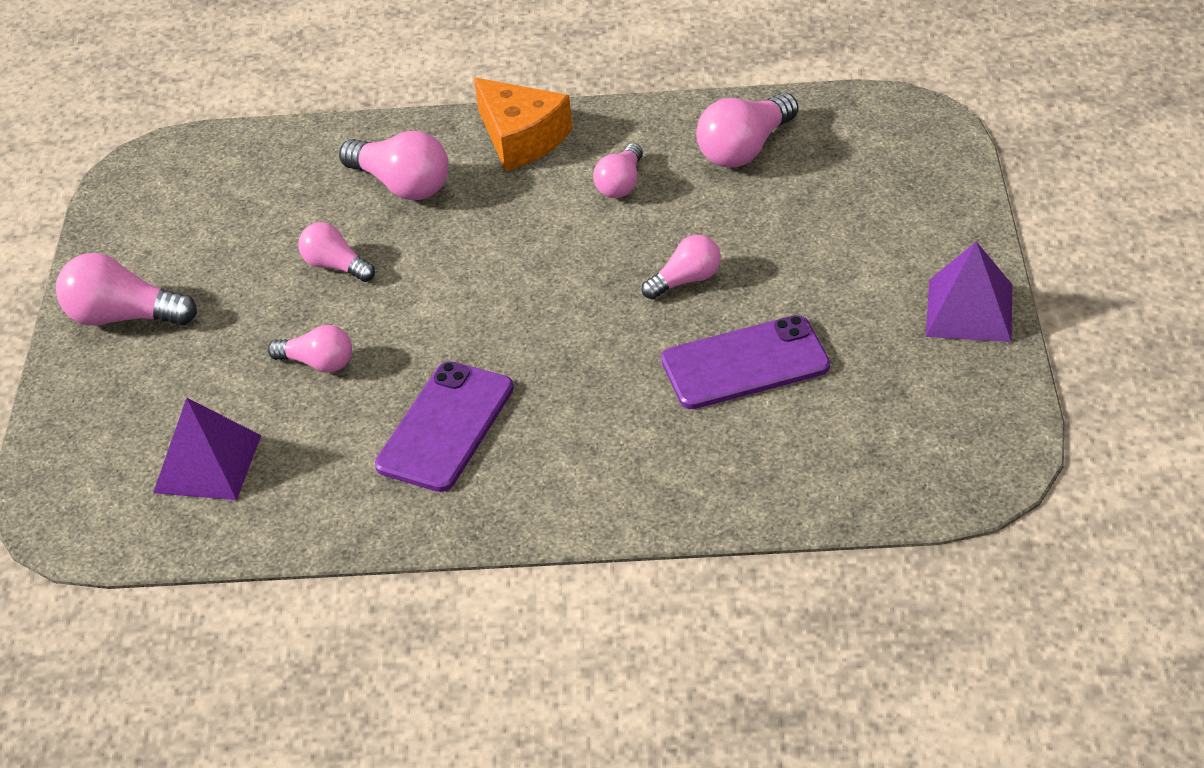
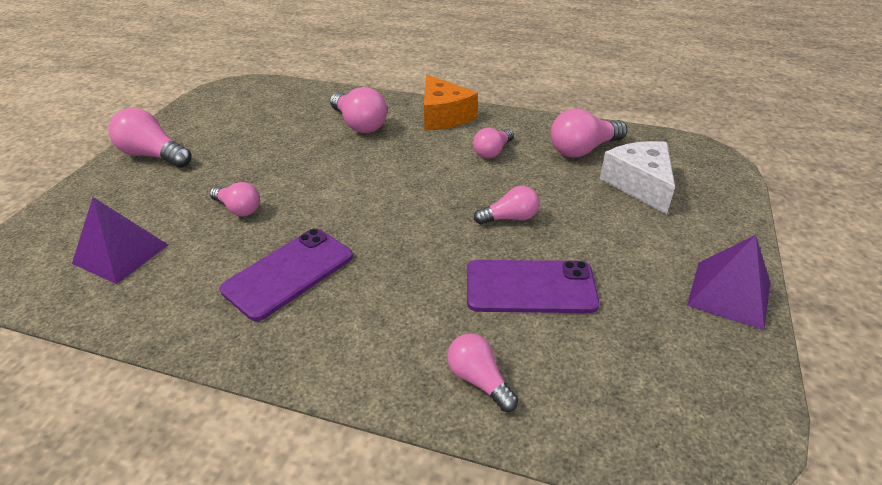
camera: 15 degrees right, 5 degrees down
(335, 266) = (291, 157): pink light bulb -> pink light bulb (479, 380)
(835, 187) = (639, 184): none -> white cheese

